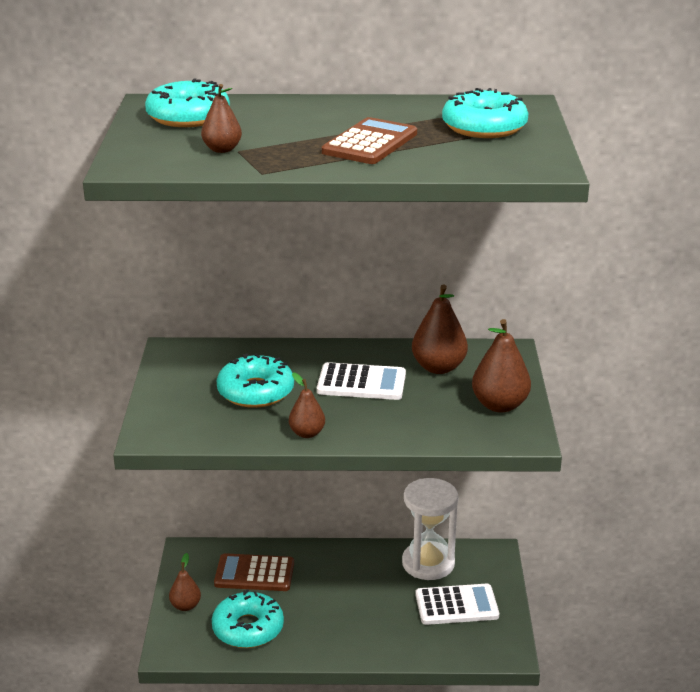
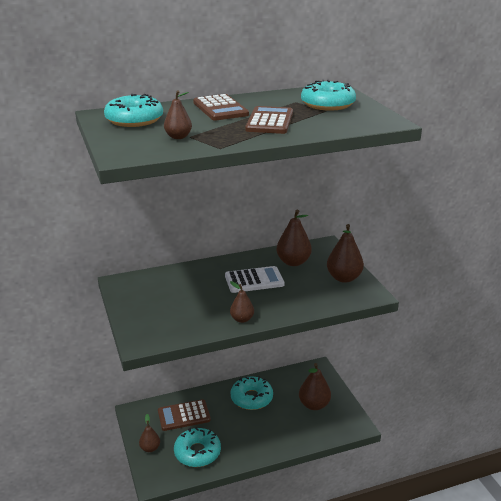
camera: 20 degrees left, 0 degrees up
(255, 392) = (192, 299): turquoise donut -> turquoise donut (251, 398)
(320, 115) = (220, 109): none -> brown calculator
(428, 563) = (284, 383): white hourglass -> none
(456, 605) = (314, 405): white calculator -> brown pear

